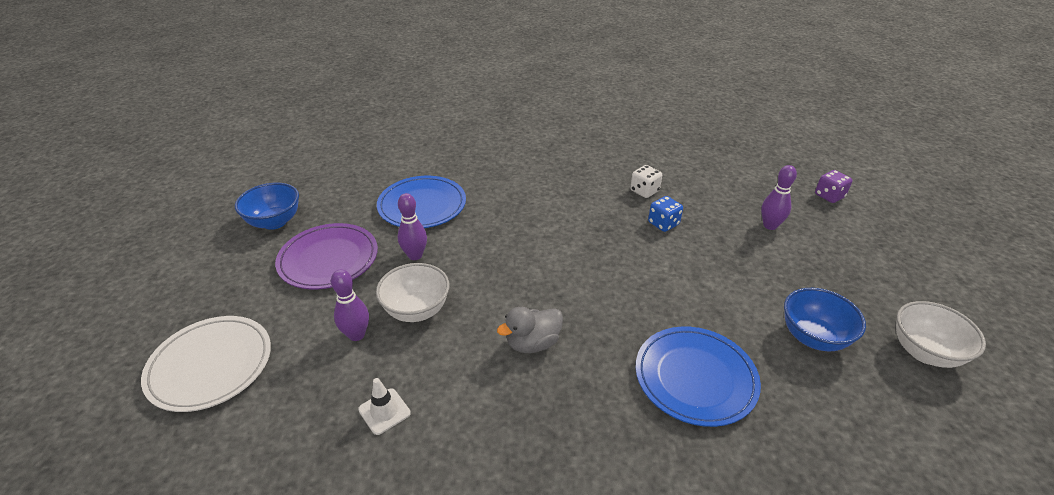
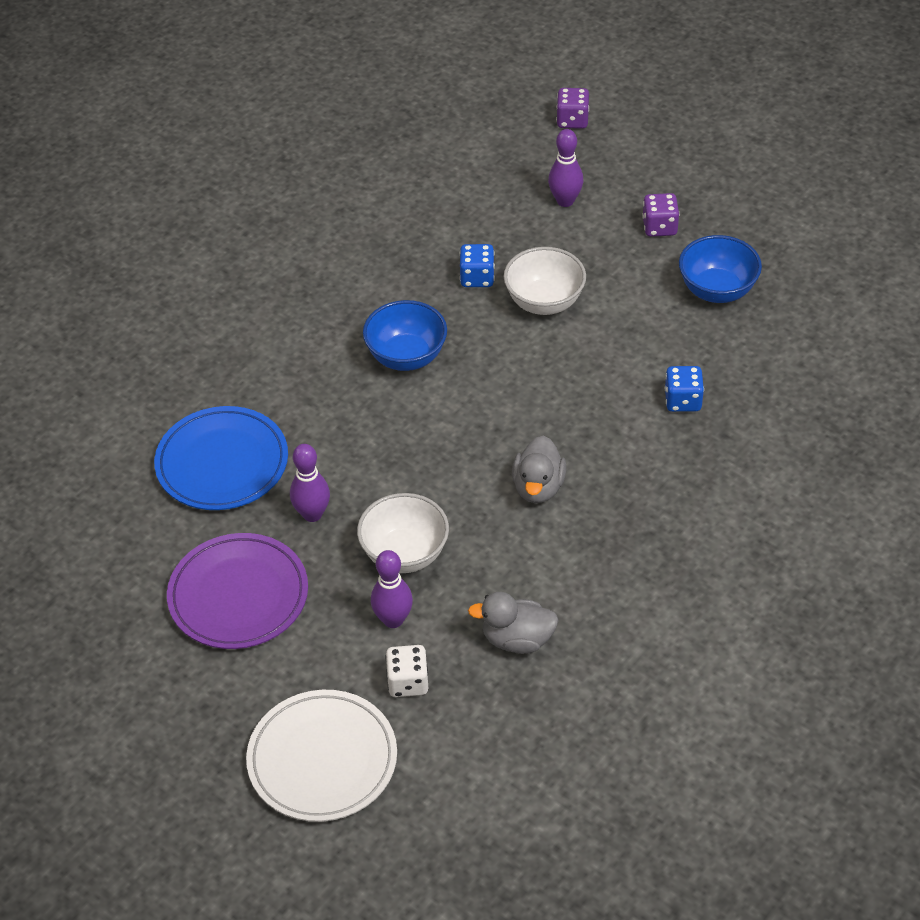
camera: 50 degrees left, 10 degrees up
(274, 222) = (101, 621): blue bowl -> blue bowl (406, 357)
(384, 411) = (517, 639): white traffic cone -> grey duck
(644, 191) = (409, 253): white dice -> white dice (408, 682)
(695, 378) = (683, 401): blue plate -> blue dice
(817, 277) = (659, 227): none -> purple dice
(924, 352) = (795, 236): white bowl -> white bowl (544, 302)

